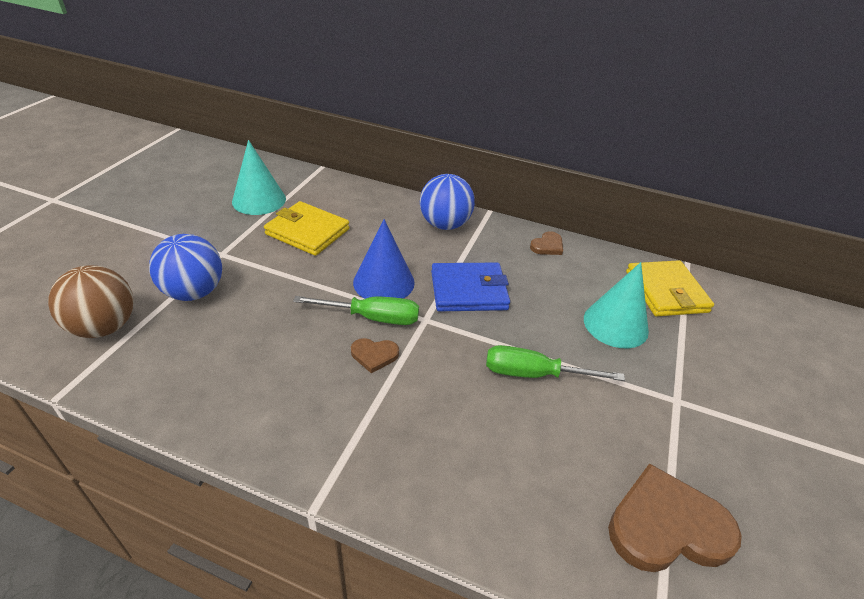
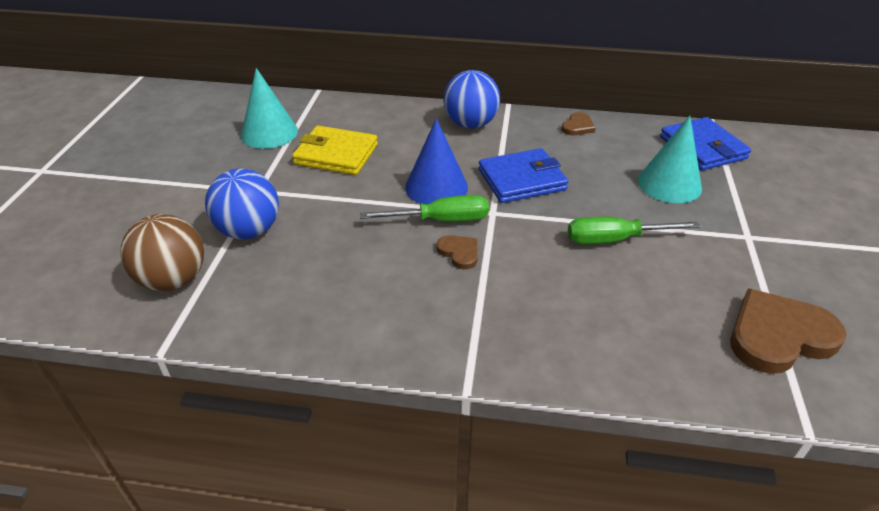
camera: 10 degrees left, 0 degrees up
(374, 355) = (459, 253): brown heart -> brown heart turned 120 degrees counterclockwise
(666, 292) = (703, 148): yellow wallet -> blue wallet

